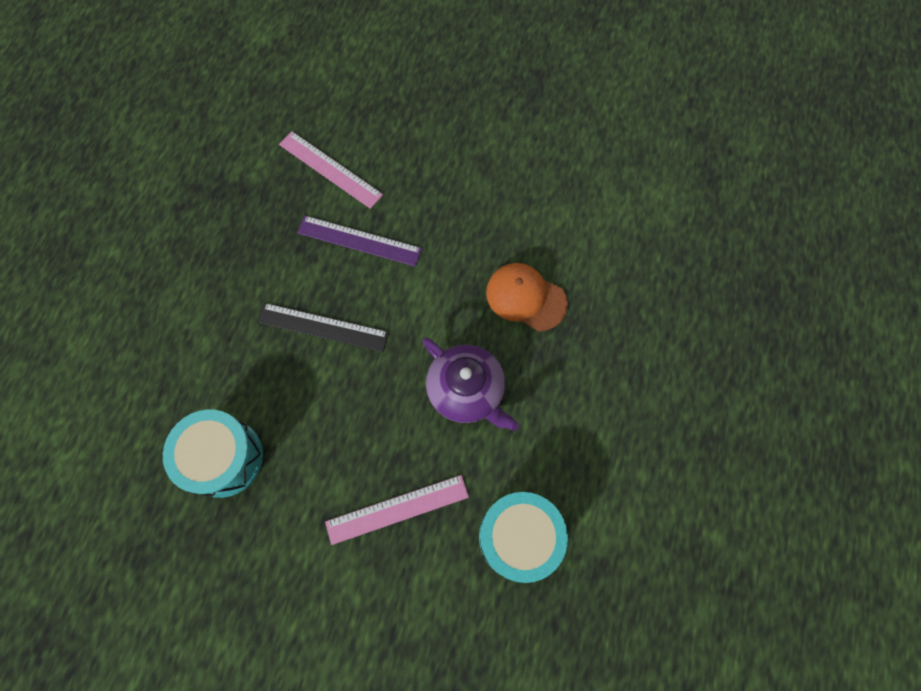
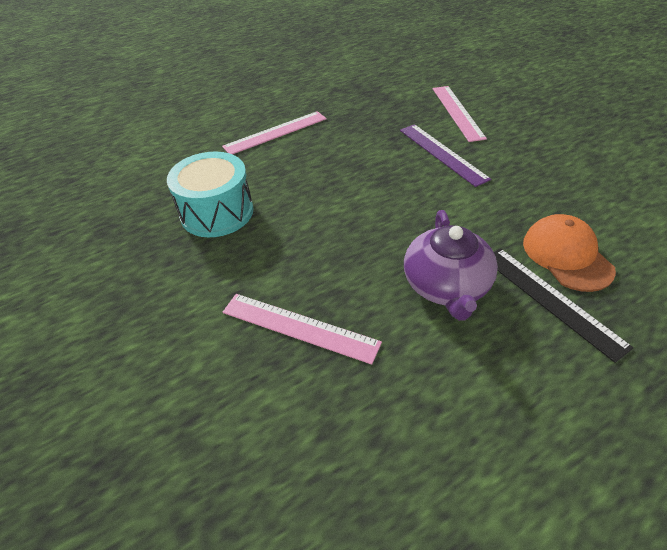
camera: 45 degrees right, 25 degrees down
(177, 318) = (275, 132): none -> pink ruler
(323, 327) = (365, 183): black ruler -> black ruler (551, 300)
(519, 537) = (391, 437): turquoise drum -> none

